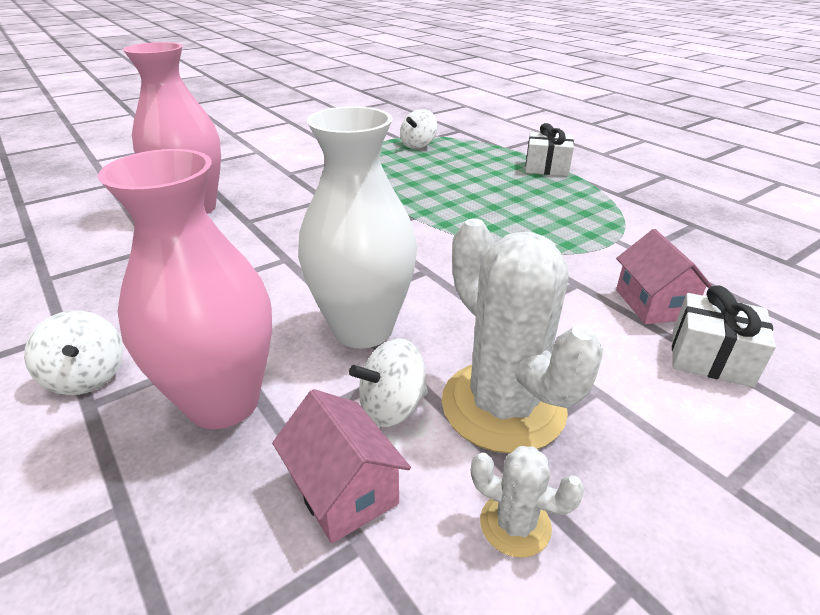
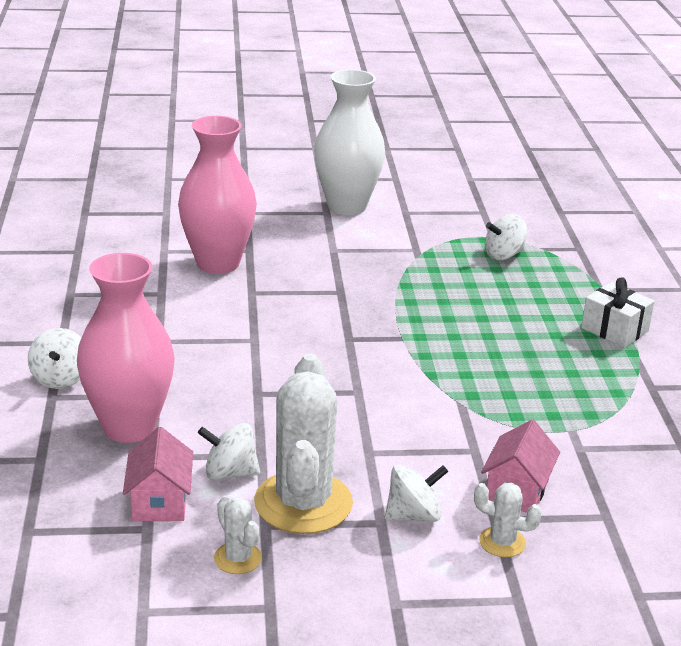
camera: 30 degrees right, 5 degrees down
(362, 329) = (260, 417): white vase -> white vase (347, 206)
(612, 367) = (413, 515): none -> white spinning top
(710, 358) = (502, 542): white gift -> white cactus

